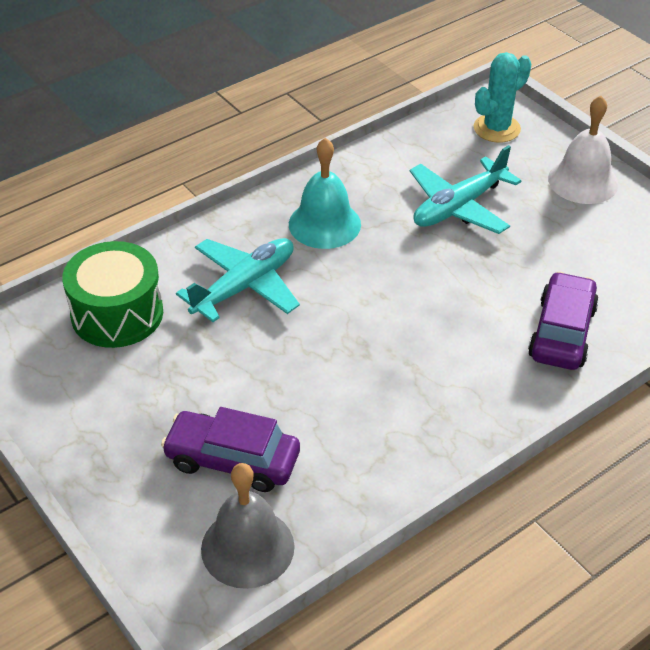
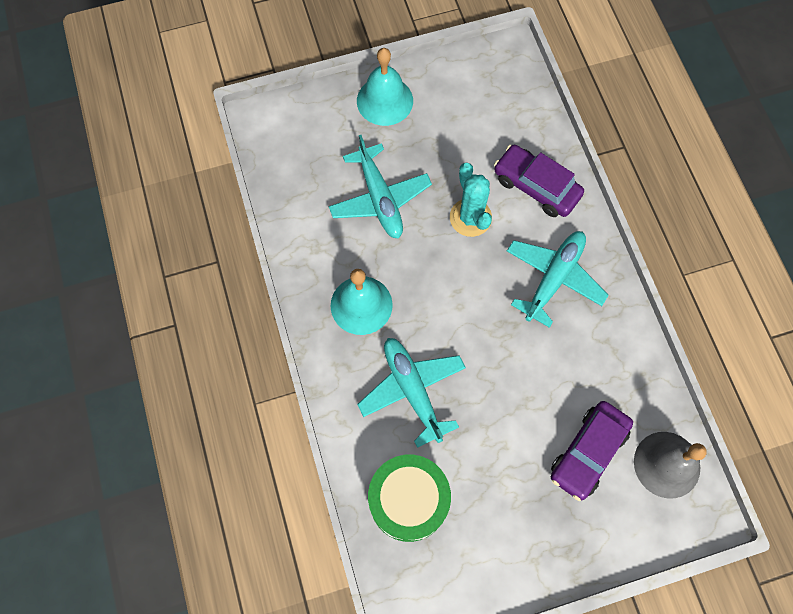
camera: 70 degrees left, 25 degrees up
(447, 376) = (553, 278): none -> turquoise plane
(496, 128) = (296, 132): turquoise cactus -> turquoise cactus (470, 217)
(583, 181) = (385, 101): white bell -> turquoise bell

